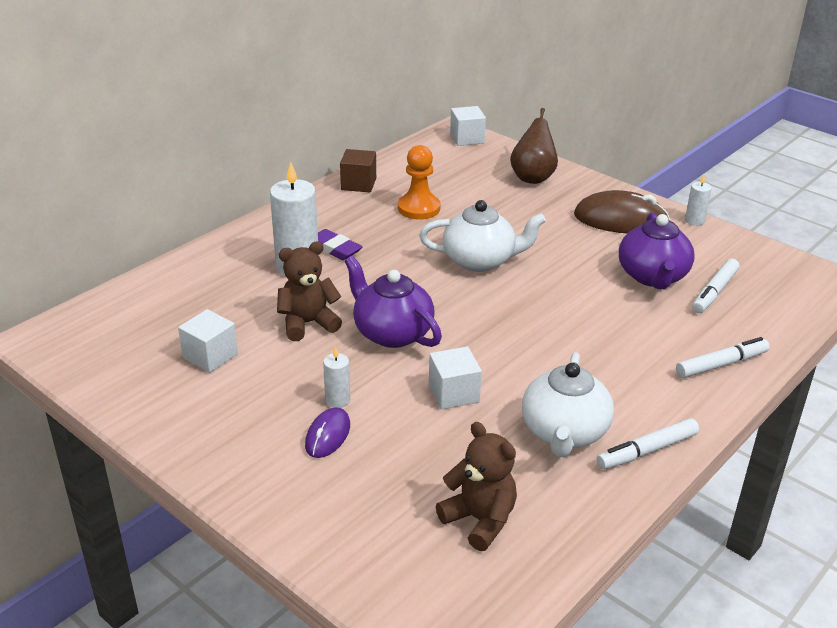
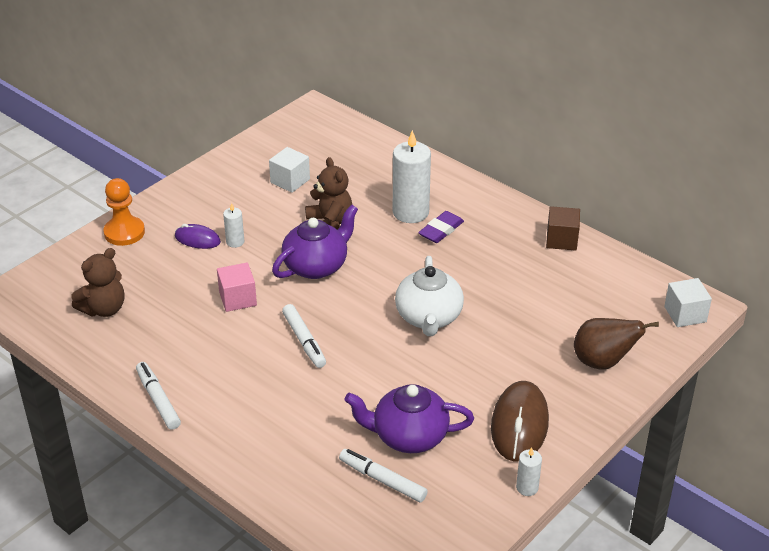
camera: 90 degrees right, 5 degrees up
(419, 208) = (520, 279): orange pawn -> orange pawn (124, 232)
(453, 393) = (238, 299): white cube -> pink cube
(564, 433) = (185, 355): white teapot -> none
(721, 364) = (264, 464): white marker -> white marker (304, 341)

